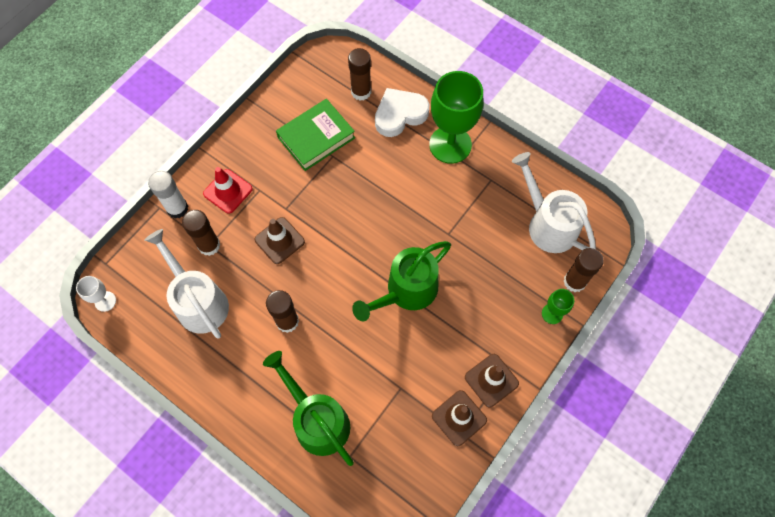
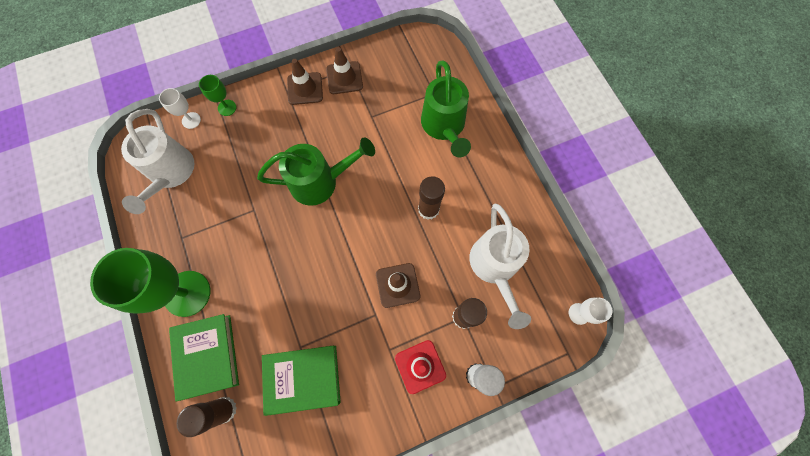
camera: 150 degrees left, 5 degrees up
(400, 115) = (207, 356): white heart -> green book
(574, 281) = (191, 120): brown glue stick -> white goblet

